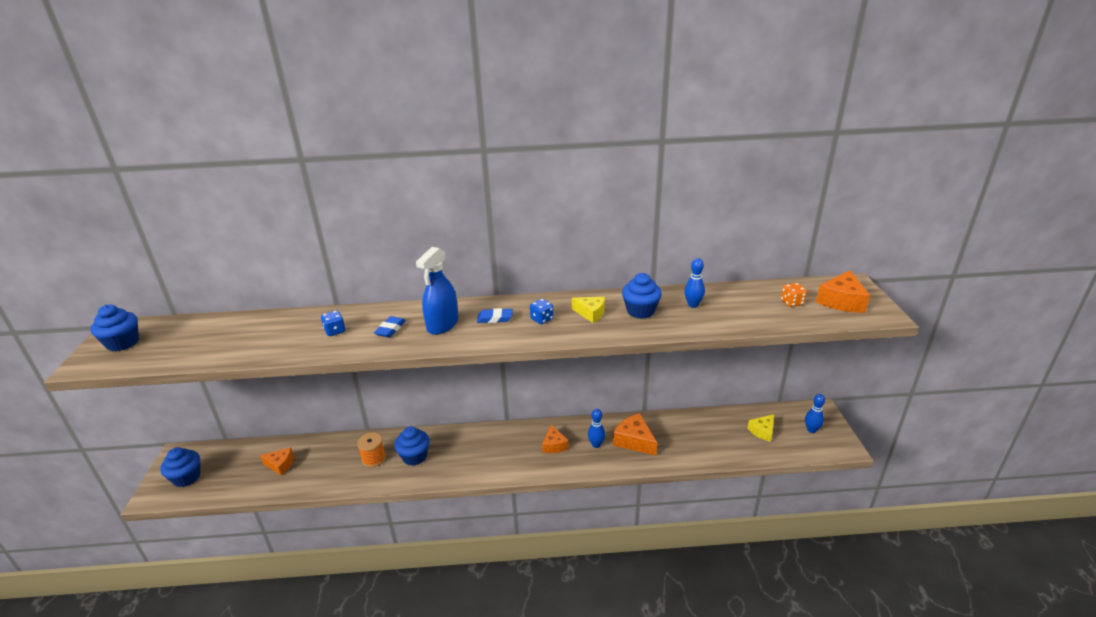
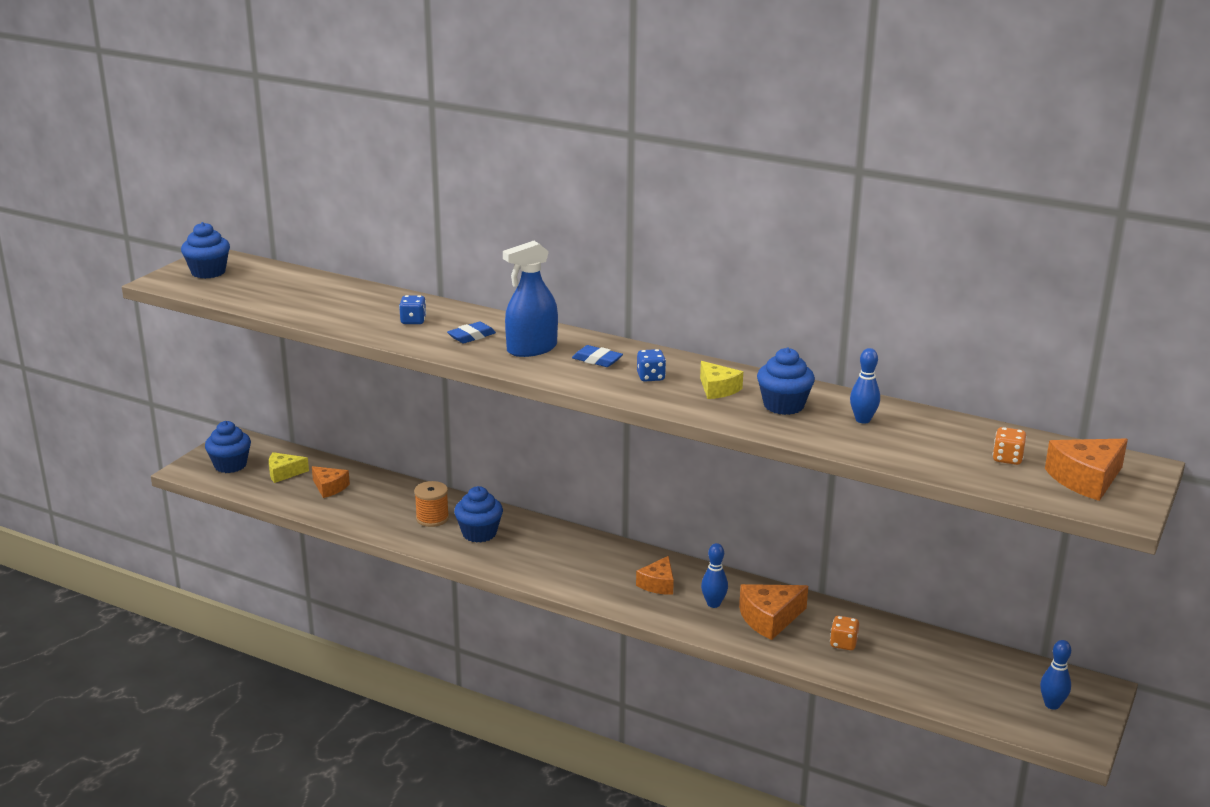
camera: 30 degrees right, 5 degrees down
(634, 441) = (769, 619): orange cheese -> orange cheese turned 105 degrees counterclockwise
(685, 439) = (843, 643): none -> orange dice
(762, 431) = (971, 678): yellow cheese -> yellow cheese (284, 473)

